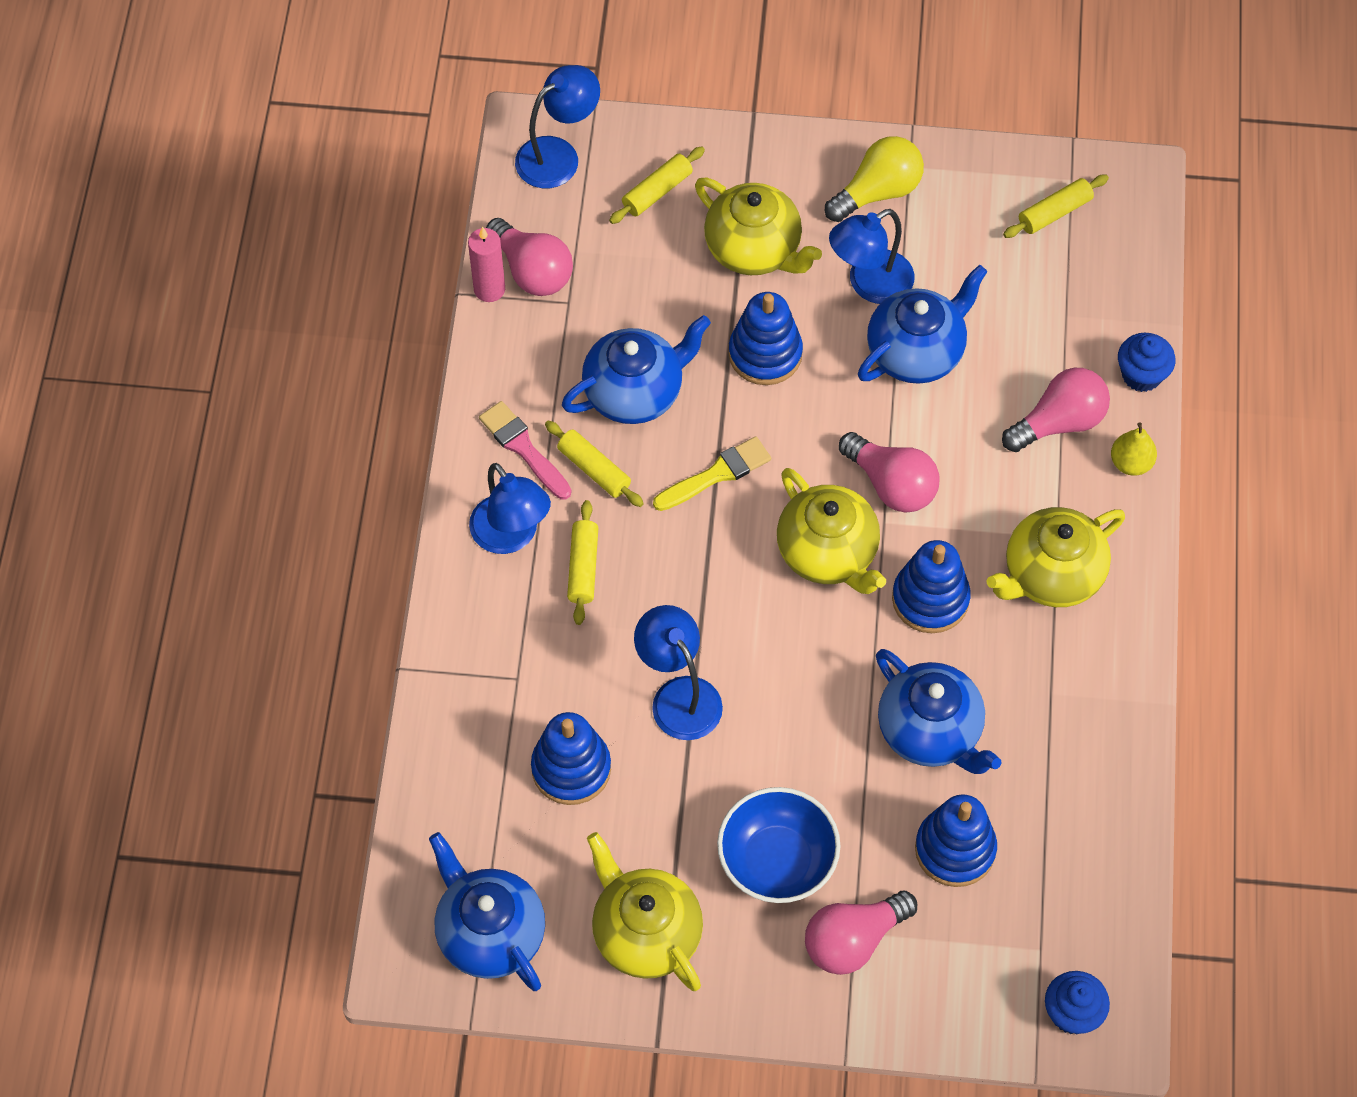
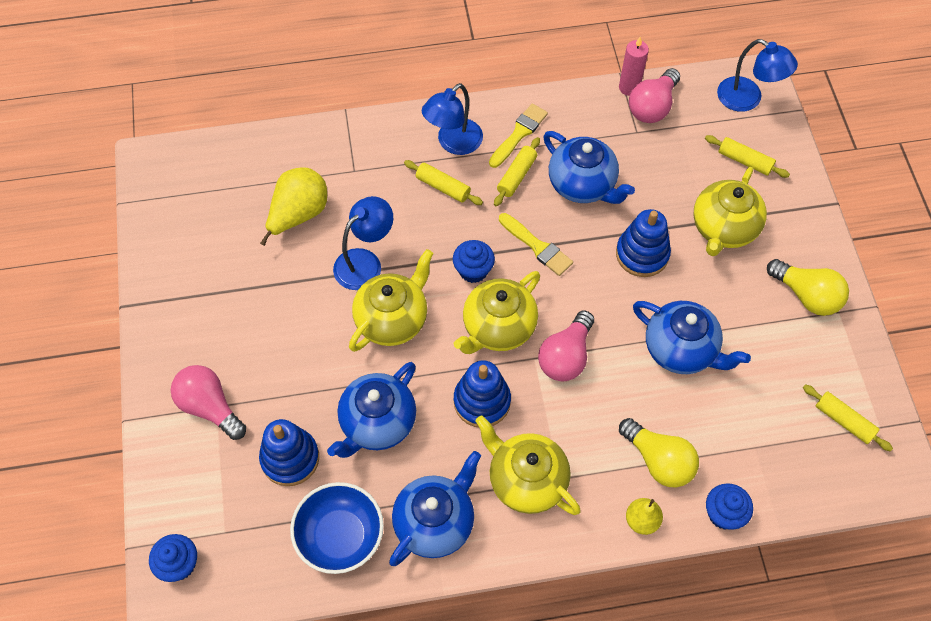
camera: 75 degrees right, 0 degrees up
(490, 933) = (178, 199): blue teapot -> blue teapot (435, 522)
(523, 448) = (519, 134): pink brush -> yellow brush
(571, 768) = (298, 214): blue stacking toy -> yellow pear
(583, 567) = (443, 187): yellow rolling pin -> yellow rolling pin turned 45 degrees clockwise
(645, 933) = (193, 282): yellow teapot -> yellow teapot (393, 319)
(731, 561) = (473, 270): none -> blue cupcake
(777, 860) = (259, 347): blue bowl -> blue bowl (340, 536)
(869, 284) = (726, 307): blue lamp -> none
(1058, 422) = (658, 460): pink light bulb -> yellow light bulb

